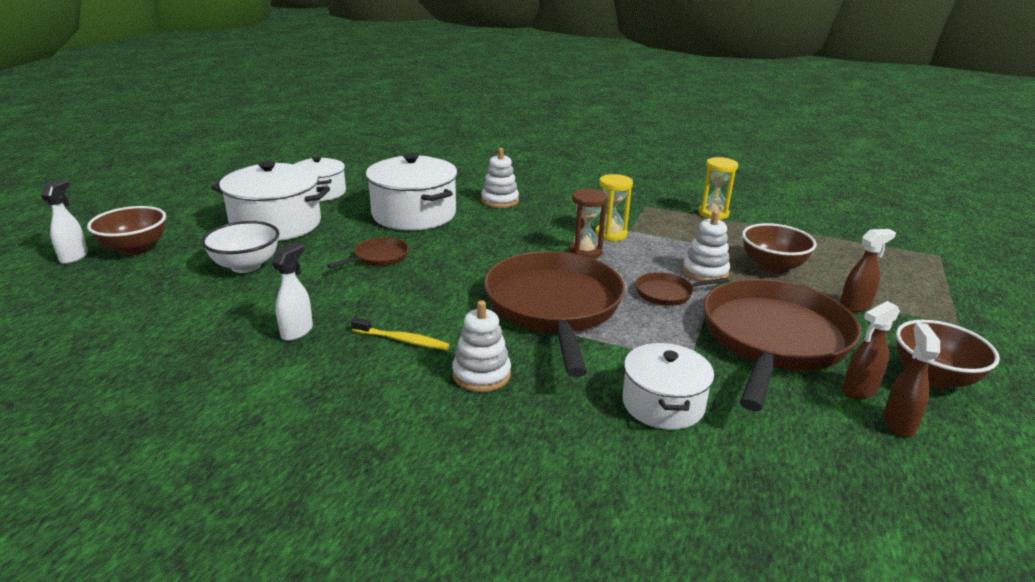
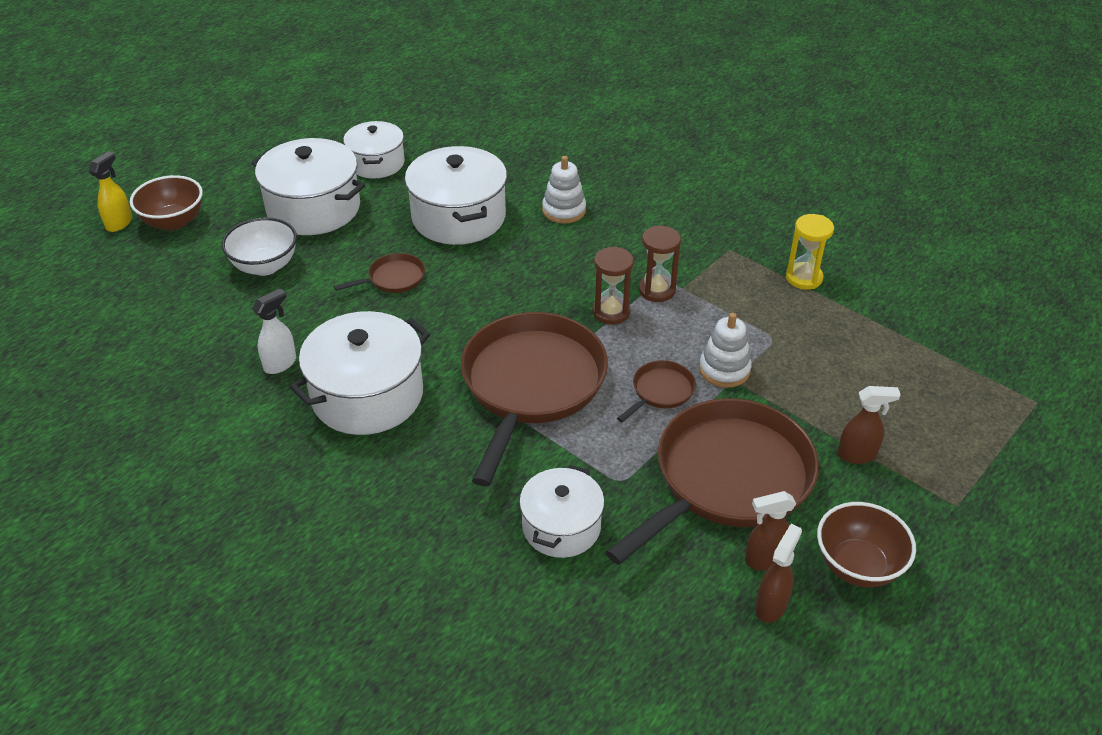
camera: 20 degrees right, 15 degrees up
(74, 257) = (119, 223): white spray bottle -> yellow spray bottle
(402, 340) = (367, 395): yellow toothbrush -> white pot
(481, 374) = (417, 453): white stacking toy -> none
(611, 234) = (657, 290): yellow hourglass -> brown hourglass
(667, 293) = (660, 391): brown pan -> brown pan turned 120 degrees clockwise
(772, 267) = (808, 377): brown bowl -> none

